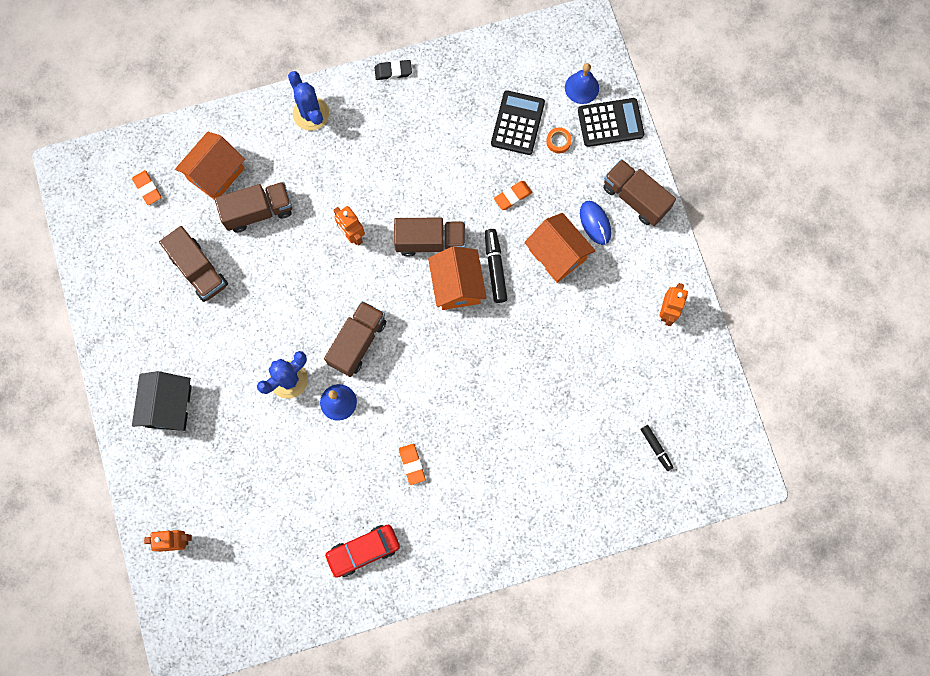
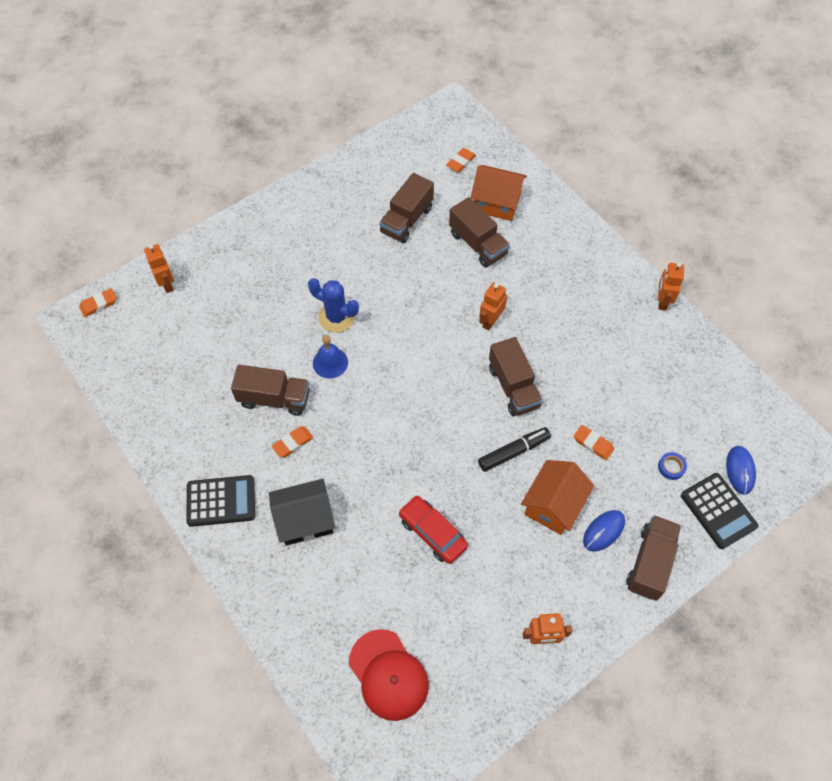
camera: 70 degrees right, 15 degrees down
(169, 406) = (281, 239): black house -> black house (305, 520)
(173, 620) = (99, 304): none -> orange eraser
(311, 114) = (586, 252): blue cactus -> none
(357, 342) = (391, 359): brown truck -> brown truck (274, 398)
(363, 551) = (199, 429): red car -> red car (432, 532)
(393, 71) = (662, 301): black eraser -> orange robot
(457, 285) = (481, 424): orange house -> none
(517, 123) = (670, 423): black calculator -> black calculator (221, 501)
(558, 141) = (671, 467): orange tape -> blue tape
(581, 88) = (740, 470): blue bell -> blue mouse
(656, 448) = (388, 675): black marker -> red cap

